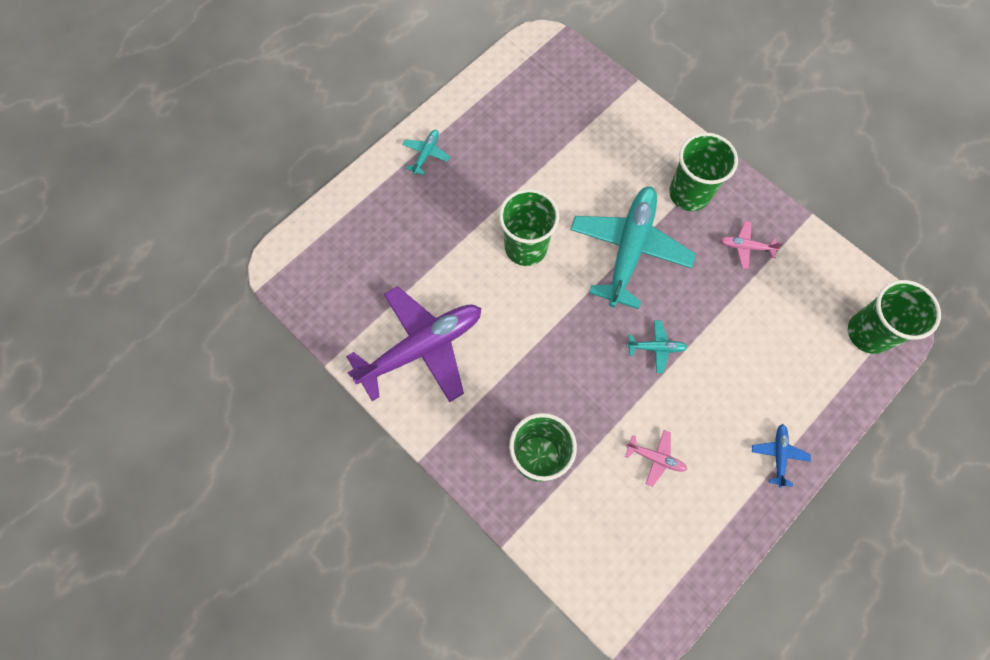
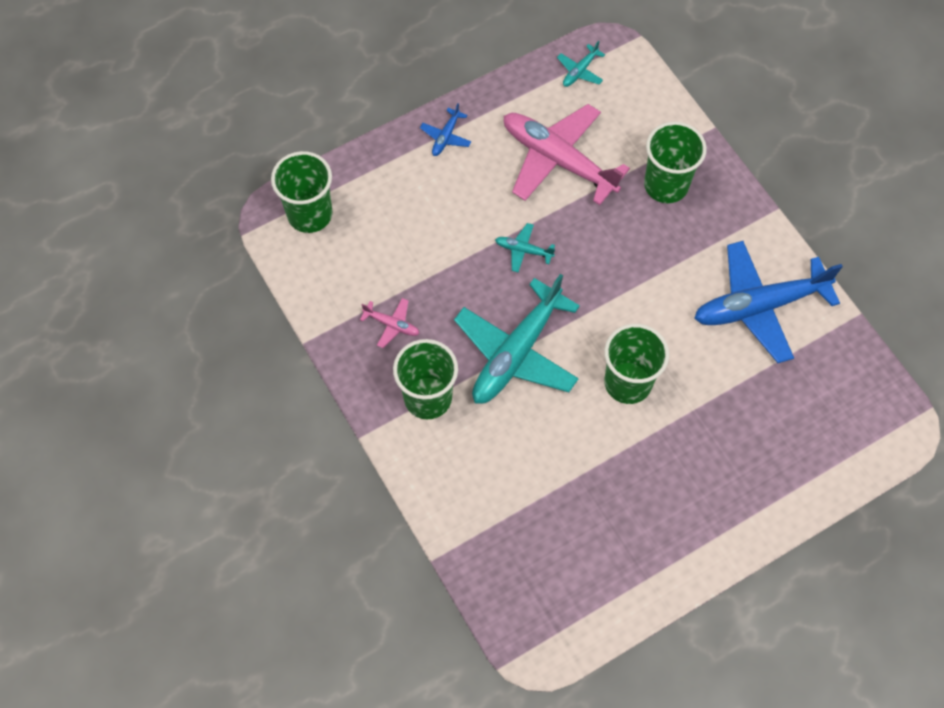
camera: 165 degrees left, 5 degrees down
(422, 348) = (759, 306): purple plane -> blue plane
(426, 154) = (719, 523): turquoise plane -> turquoise plane (580, 71)
(656, 458) = (558, 160): pink plane -> pink plane, size x2.37

